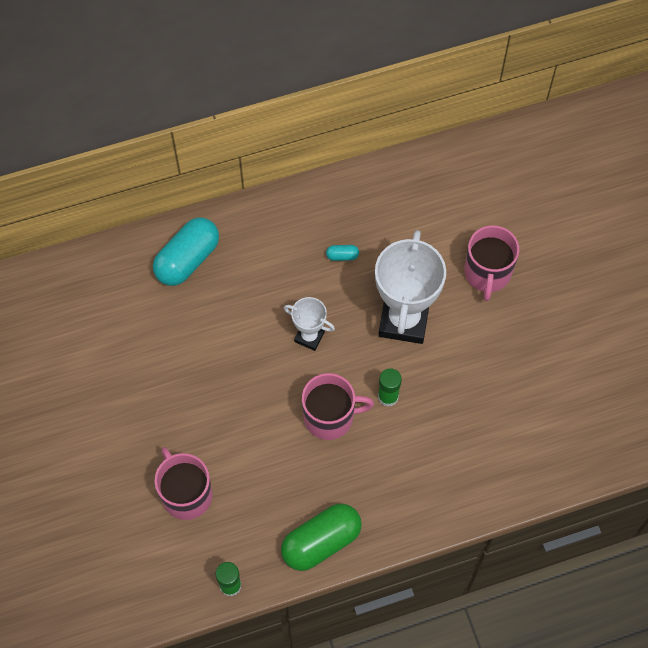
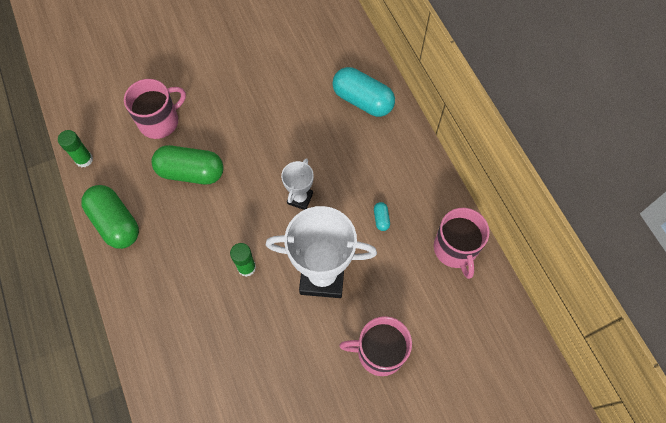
camera: 85 degrees right, 0 degrees up
(262, 456) = (191, 172): none -> green capsule
(330, 417) = (226, 221): pink mug -> pink mug (455, 249)

